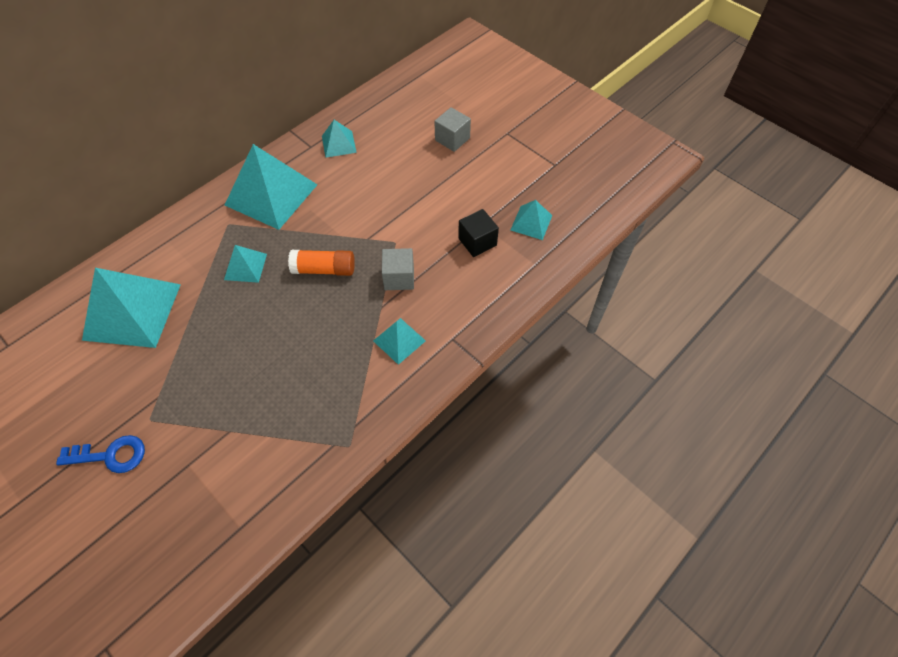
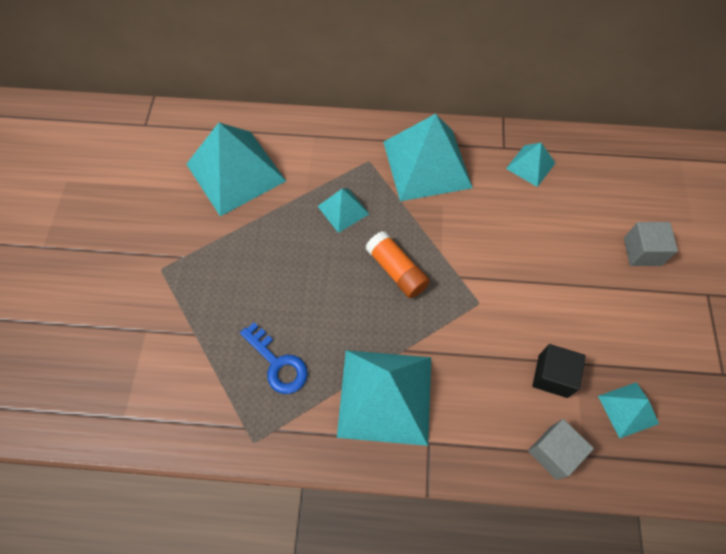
camera: 50 degrees right, 5 degrees up
(111, 455) = (115, 270): blue key -> blue key (278, 364)
(399, 278) = (446, 339): grey cube -> grey cube (554, 452)
(399, 340) = (385, 396): turquoise pyramid -> turquoise pyramid, size x2.03

